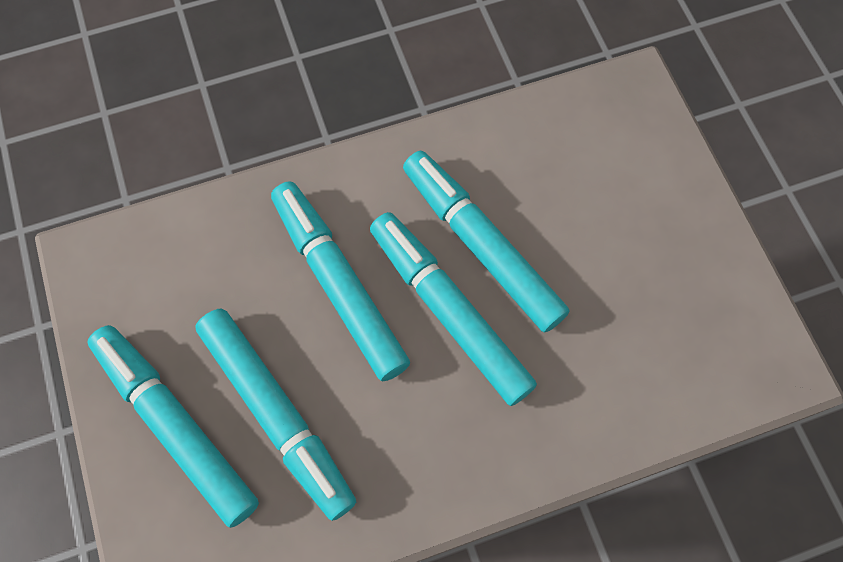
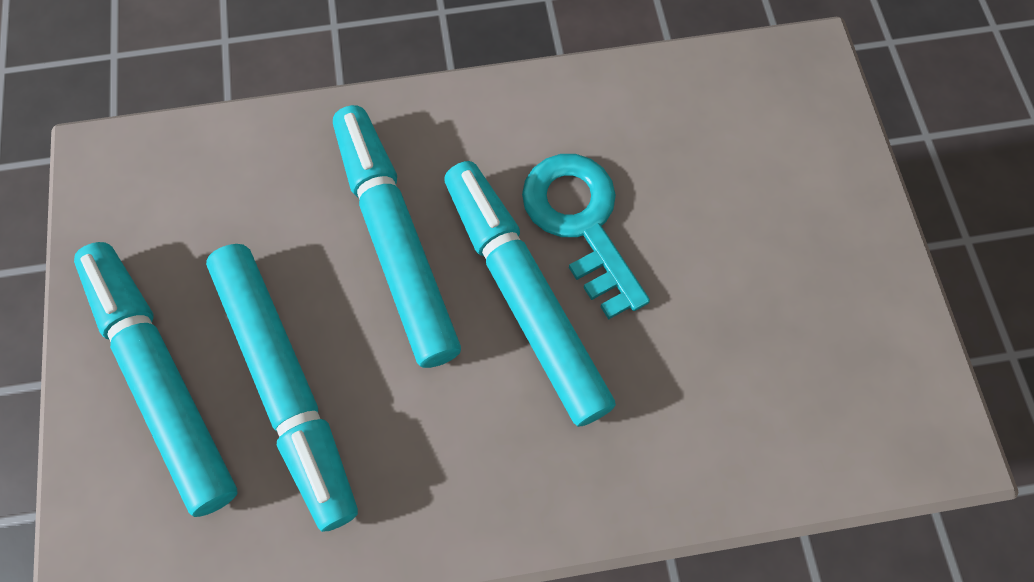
camera: 10 degrees right, 0 degrees up
(481, 245) = (580, 222): turquoise marker -> turquoise key

